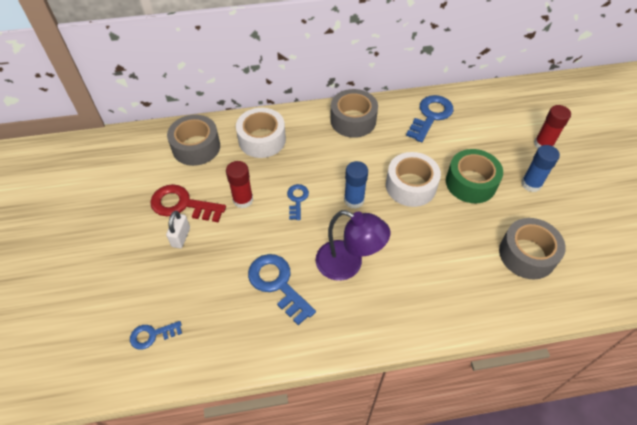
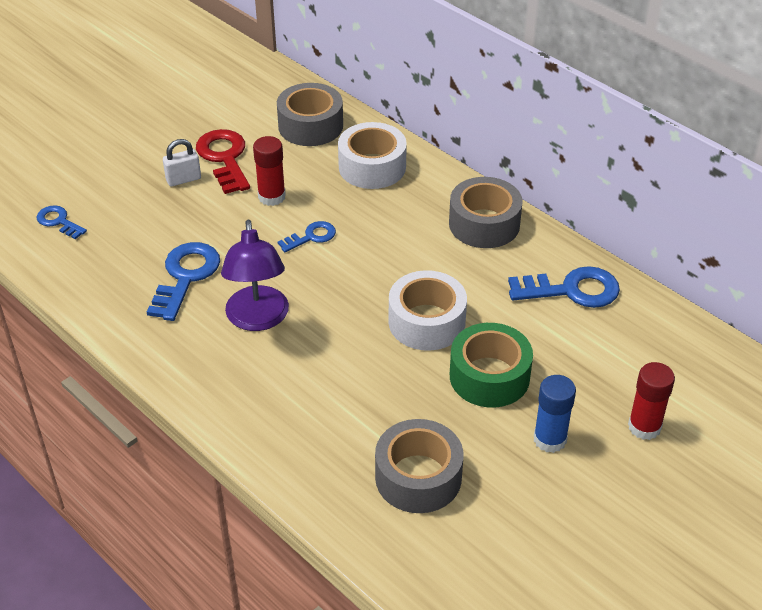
camera: 55 degrees right, 10 degrees down
(354, 200) = (355, 282): blue glue stick -> none

